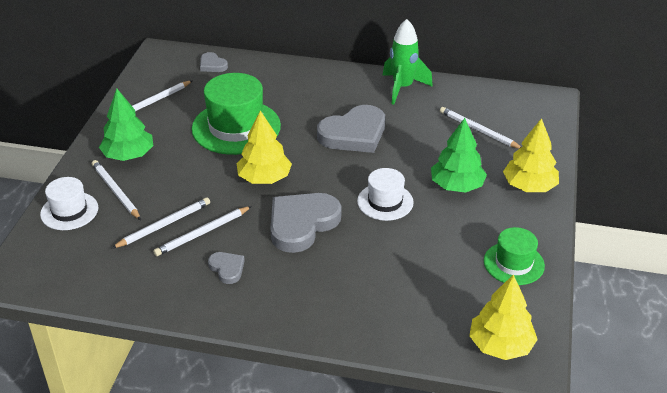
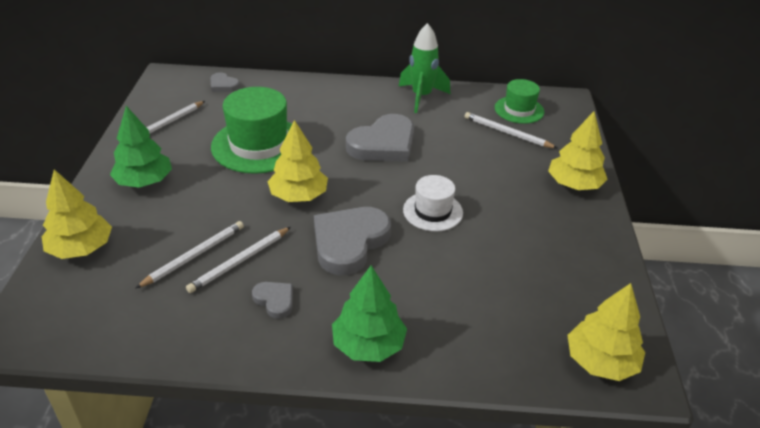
camera: 10 degrees left, 0 degrees up
(69, 211) = (81, 248): white hat -> yellow tree
(115, 191) = (133, 222): white pencil -> none
(457, 186) = (502, 189): green tree -> green tree (368, 345)
(513, 263) = (584, 266): green hat -> green hat (519, 110)

